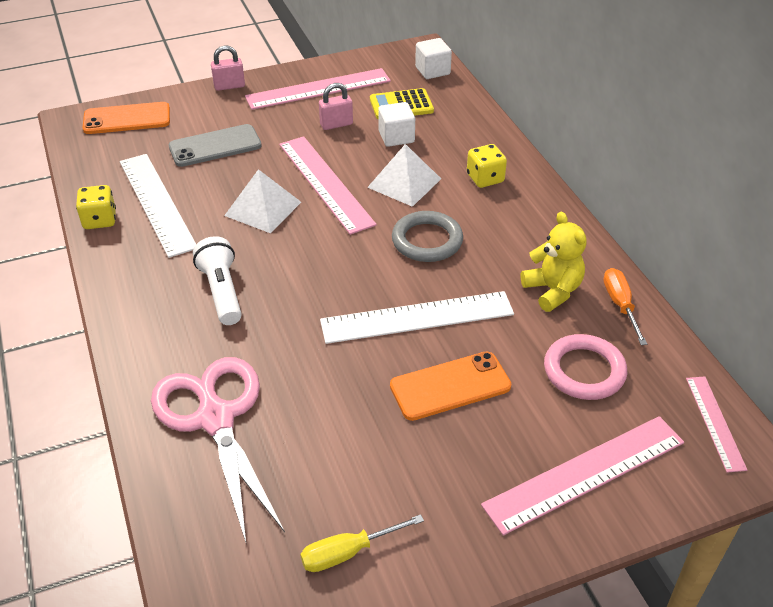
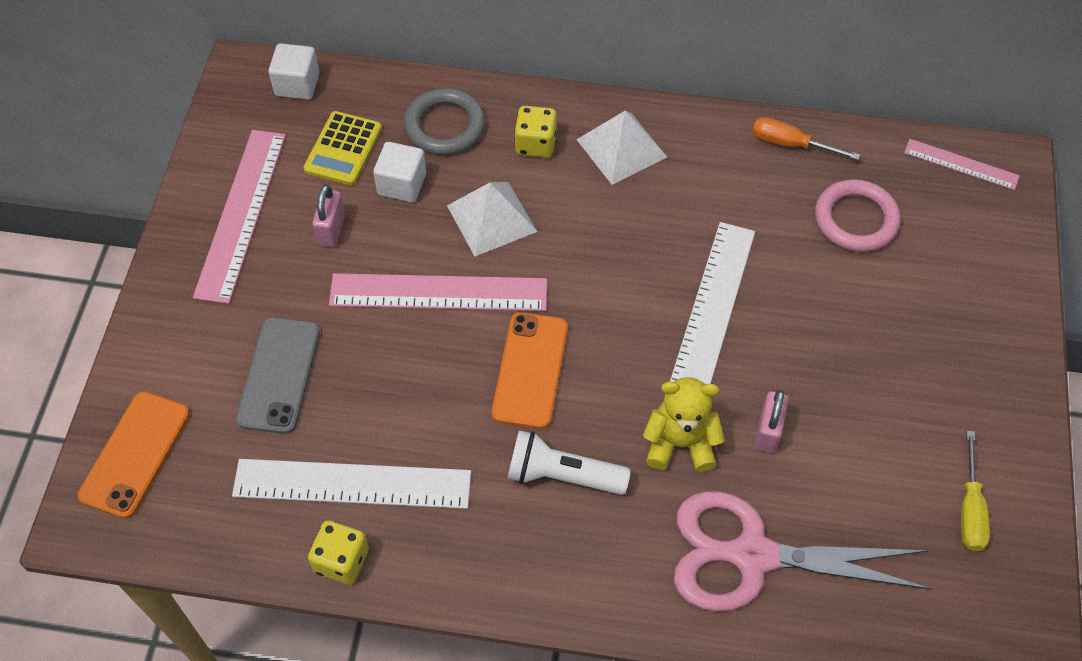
camera: 60 degrees left, 15 degrees up
(229, 86) = (154, 306): pink padlock -> pink padlock (767, 432)
(263, 208) = (441, 375): white pyramid -> white pyramid (621, 148)
(427, 241) = (602, 246): grey ring -> grey ring (445, 126)
(450, 386) = (818, 332): orange phone -> orange phone (530, 370)
(552, 290) = (740, 183): yellow teddy bear -> yellow teddy bear (680, 443)
(585, 473) = (969, 286): pink ruler -> none

